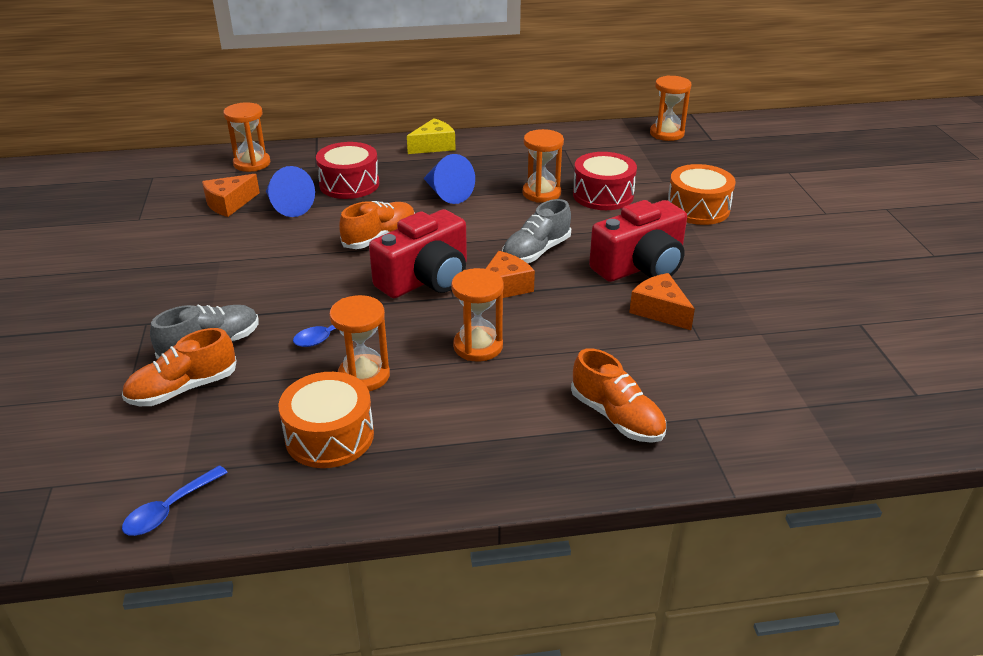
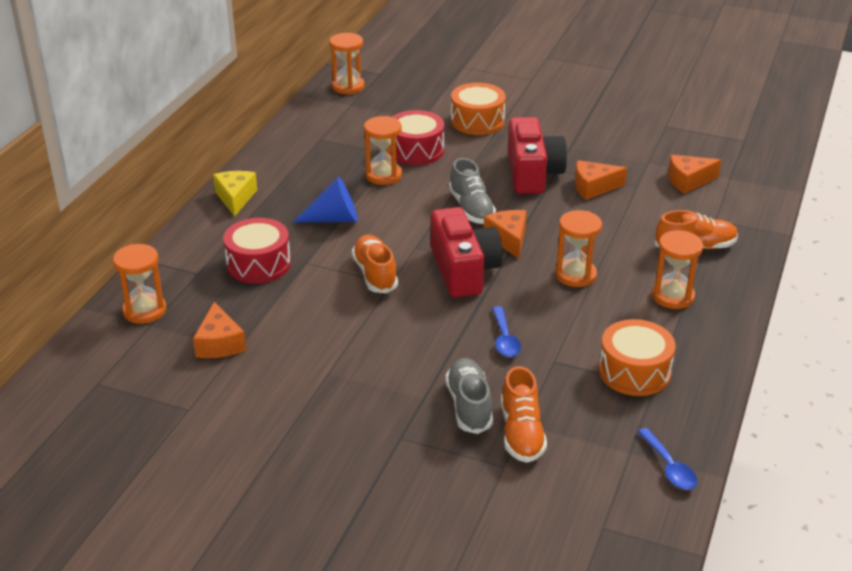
camera: 60 degrees left, 0 degrees up
(287, 206) = (263, 310): blue cone -> none
(364, 376) = (573, 337): orange hourglass -> orange hourglass (673, 296)
(758, 374) = (688, 181): none -> orange cheese

